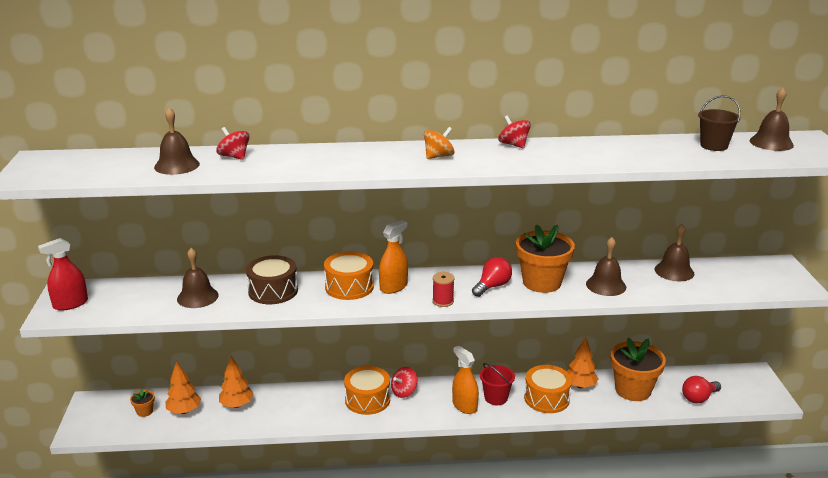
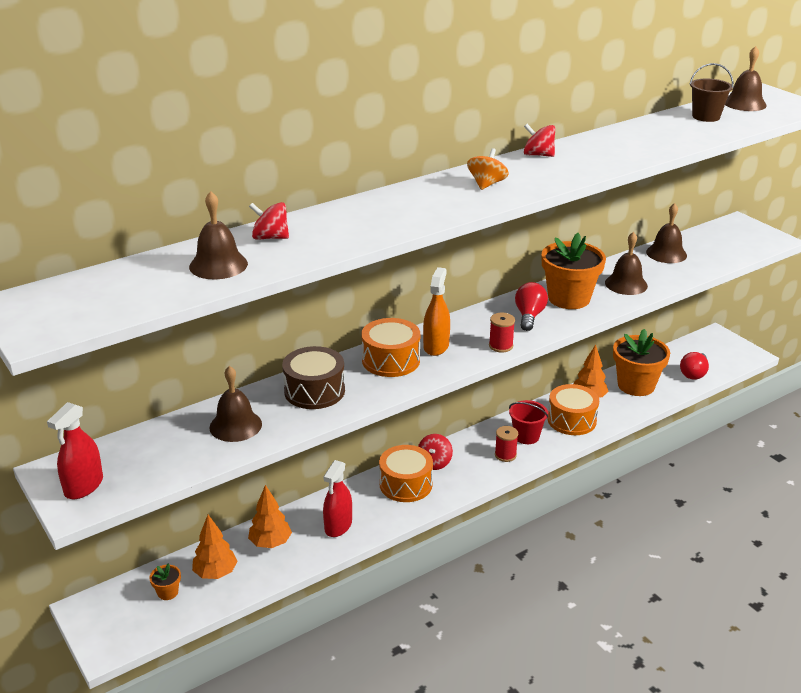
camera: 30 degrees left, 5 degrees up
(292, 411) = (338, 526): none -> red spray bottle
(464, 406) = (505, 455): orange spray bottle -> red spool

